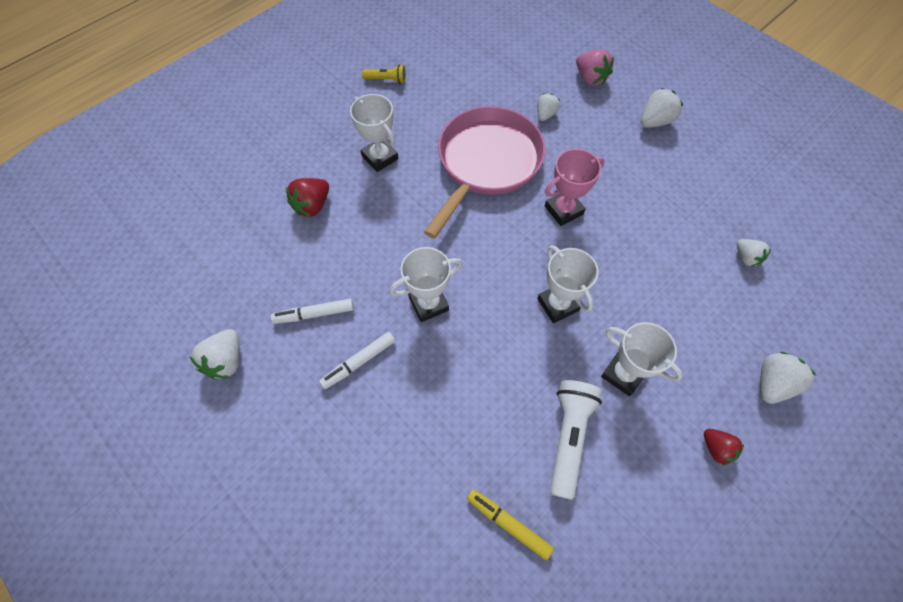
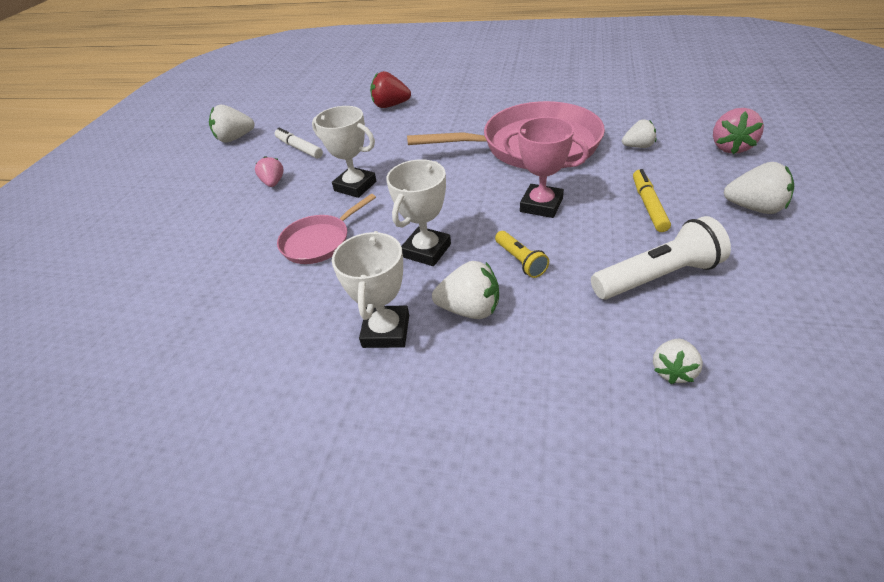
camera: 60 degrees right, 20 degrees down
(359, 362) = (273, 183): white marker -> pink strawberry
(380, 157) = (468, 106): white trophy -> none
(386, 80) = (546, 75): yellow flashlight -> yellow flashlight (520, 261)
(486, 367) = (319, 241): none -> pink pan
(508, 523) = (167, 325): yellow marker -> yellow marker (648, 205)
(569, 437) = (281, 324): white flashlight -> white flashlight (658, 277)
(716, 448) = (349, 461): red strawberry -> none
(772, 383) = (499, 487): white strawberry -> white strawberry (470, 309)

